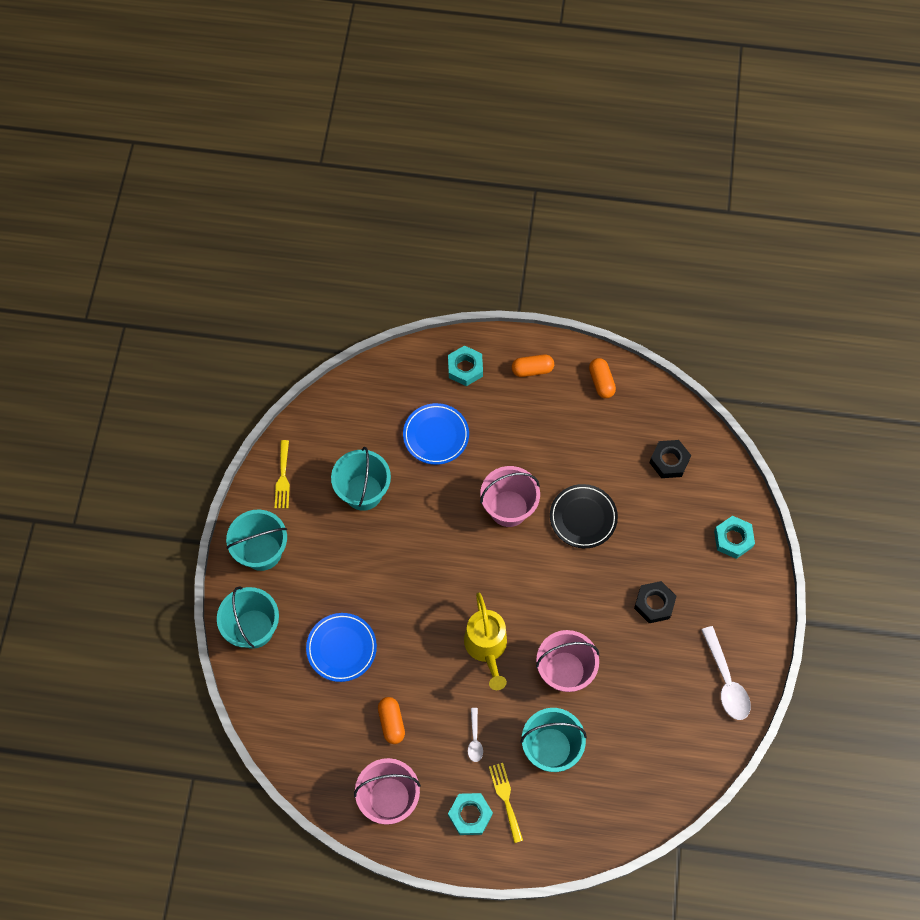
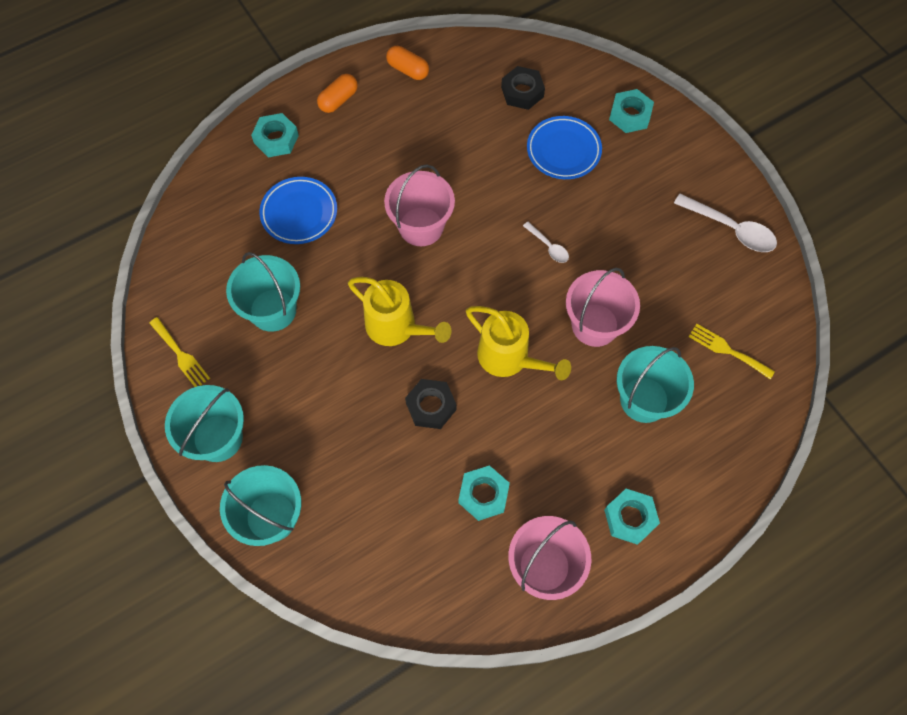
camera: 40 degrees left, 0 degrees up
(341, 648) = (375, 465): blue plate -> blue plate (563, 150)
(391, 722) = (483, 495): orange capsule -> turquoise nut
(432, 568) = (397, 328): none -> yellow watering can
(475, 739) = (572, 447): white spoon -> white spoon (548, 246)
(505, 798) = (647, 476): yellow fork -> yellow fork (727, 350)
(583, 517) = (492, 187): black plate -> none
(654, 604) = (616, 212): black nut -> black nut (431, 406)

